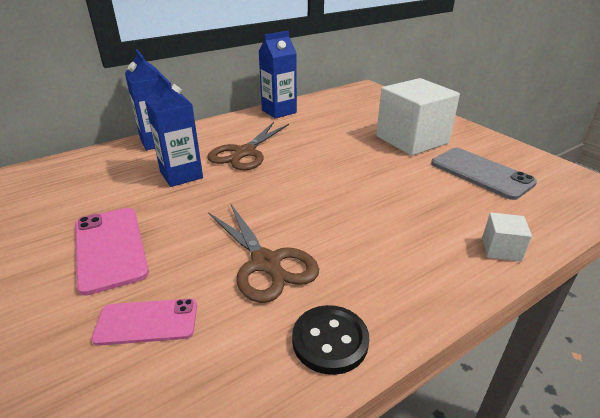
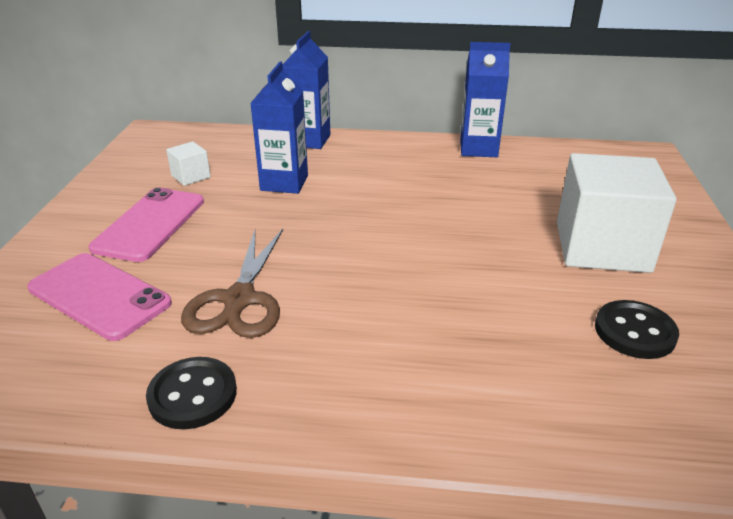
camera: 40 degrees right, 0 degrees up
(147, 322) = (99, 296): pink phone -> pink phone, size x1.52
(245, 152) = (373, 183): brown scissors -> none
(481, 173) = (634, 332): grey phone -> black button
(501, 249) = (499, 428): white cube -> white cube (191, 176)

